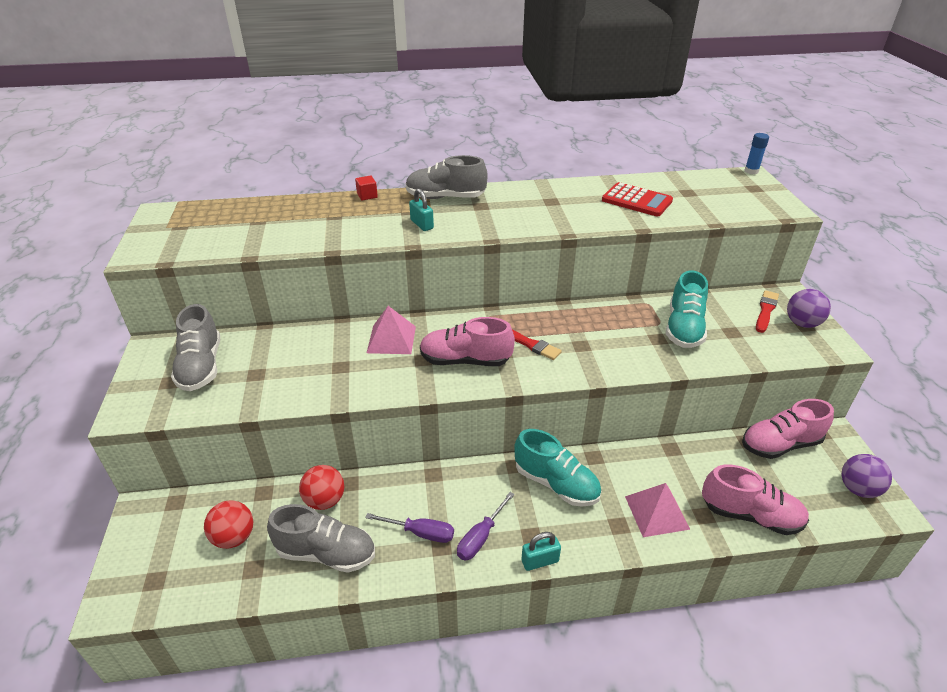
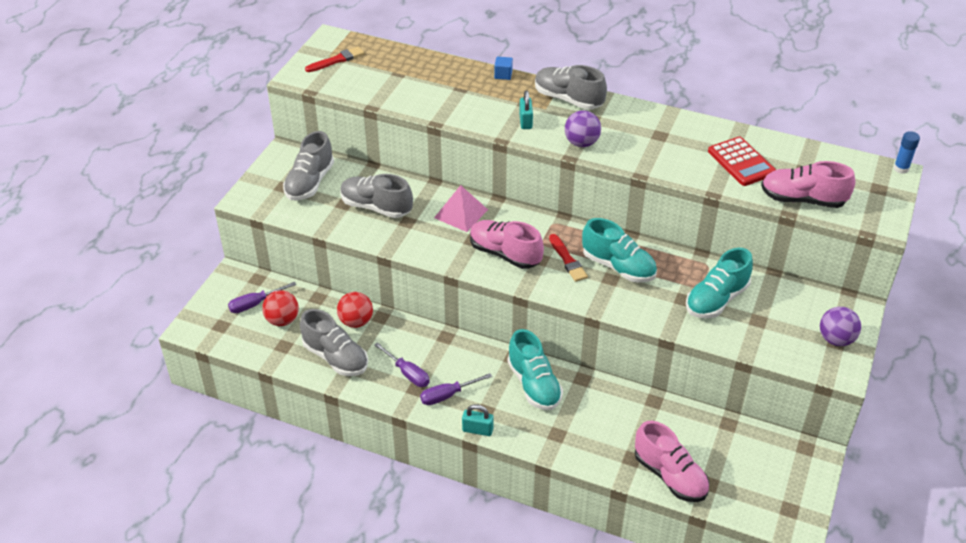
camera: 30 degrees right, 5 degrees up
(187, 533) = (255, 304): none -> purple screwdriver
(295, 365) = (376, 207): none -> grey shoe
(367, 195) = (503, 75): red cube -> blue cube
(578, 332) = (618, 267): none -> turquoise shoe
(657, 512) = (595, 439): pink pyramid -> none
(766, 310) = (814, 314): red brush -> red brush (337, 60)
(780, 444) = (755, 440): pink shoe -> pink shoe (802, 200)
(858, 489) = (787, 501): purple ball -> purple ball (581, 143)

